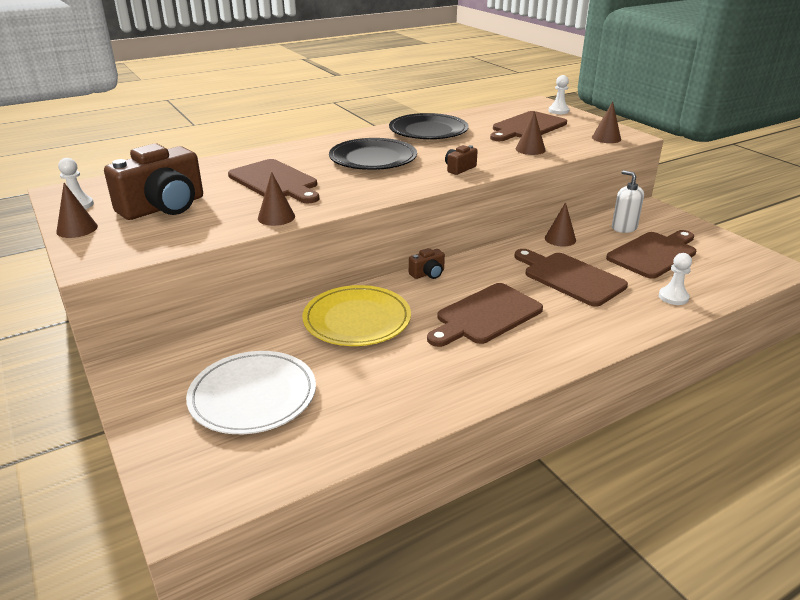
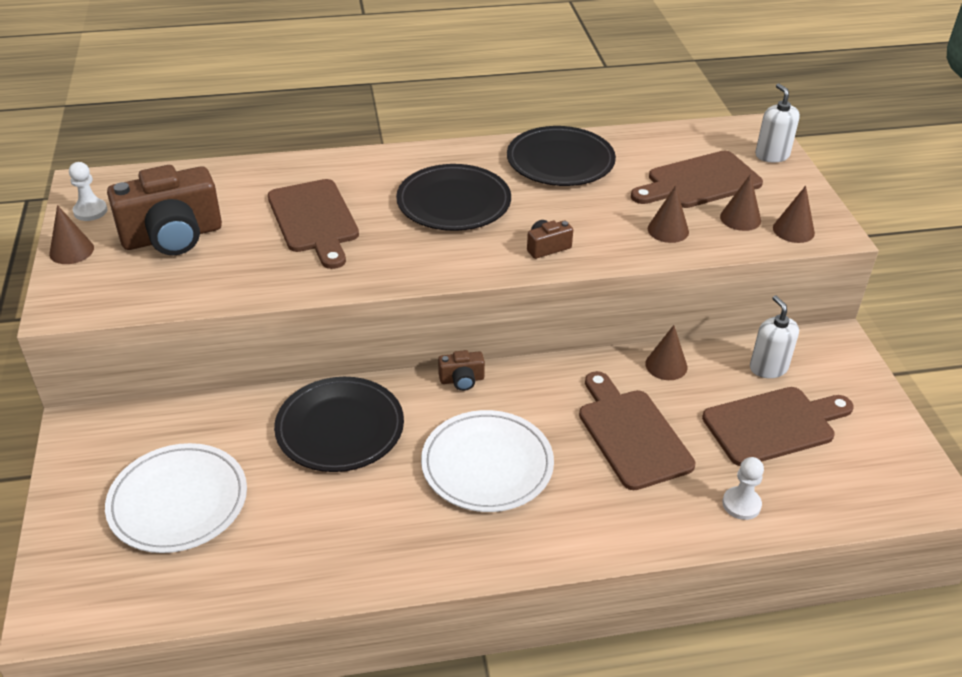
camera: 20 degrees right, 10 degrees up
(276, 217) = (279, 284): brown cone -> brown cone (740, 218)
(357, 319) = (340, 428): yellow plate -> black plate
(485, 315) = (487, 464): brown cutting board -> white plate
(558, 111) = (772, 155): white pawn -> white soap dispenser

